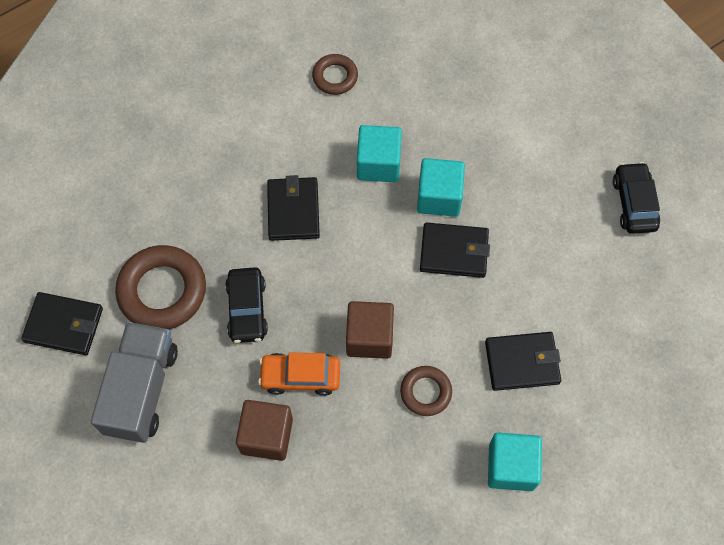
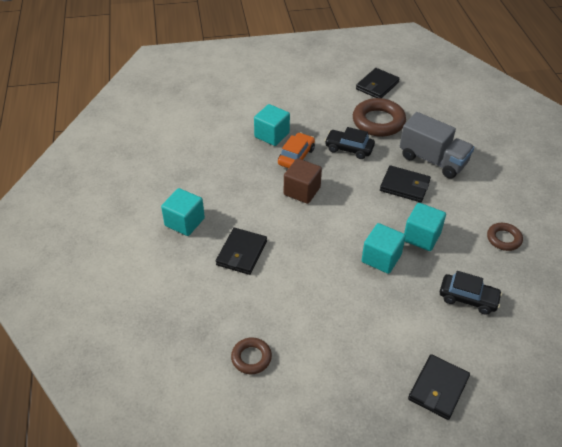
camera: 115 degrees right, 20 degrees down
(141, 390) = (325, 101): grey truck -> grey truck (433, 160)
(266, 436) = (272, 135): brown cube -> turquoise cube
(425, 392) = (253, 202): brown ring -> brown ring (251, 358)
(454, 252) = (336, 250): black wallet -> black wallet (438, 388)
(634, 203) = (319, 373): black car -> black car (468, 298)

